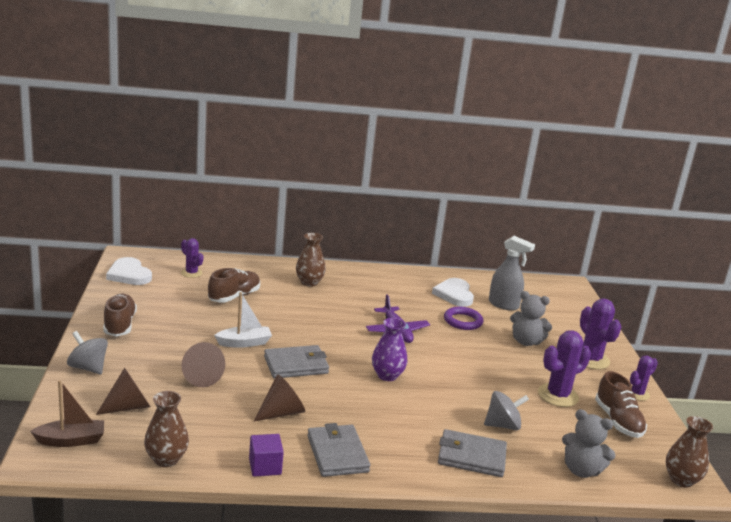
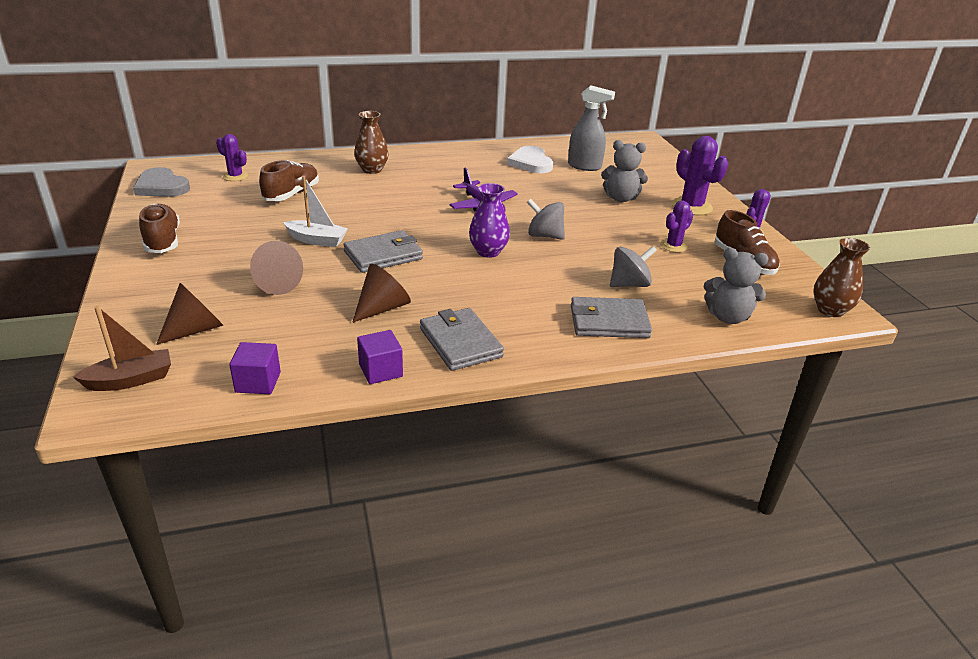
camera: 10 degrees left, 10 degrees up
(88, 368) = (134, 293): grey spinning top -> grey spinning top (544, 236)
(129, 274) = (161, 187): white heart -> grey heart
(166, 459) = (258, 382): brown vase -> purple cube
(244, 343) = (317, 240): white boat -> white boat turned 45 degrees clockwise
(463, 321) = (549, 187): purple ring -> none
(558, 395) = (673, 246): purple cactus -> purple cactus, size x0.61

